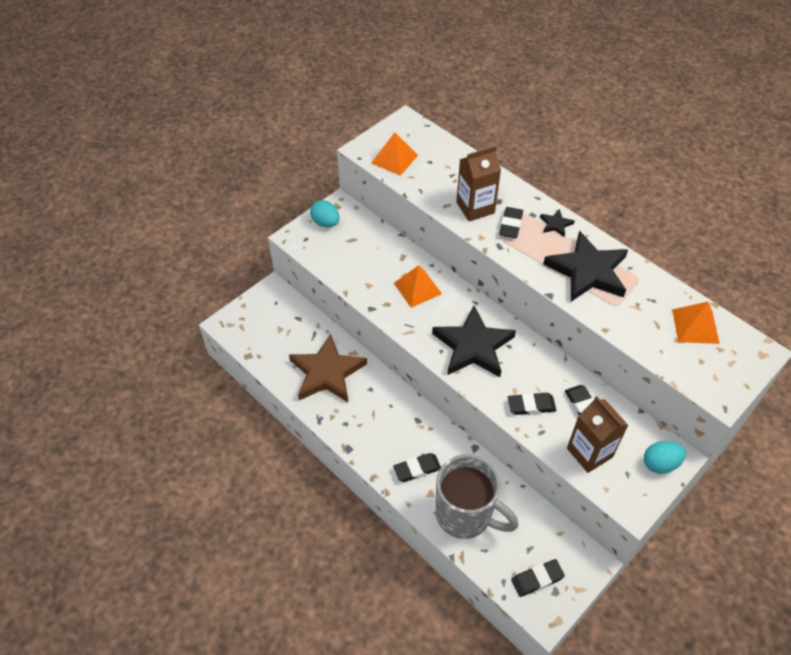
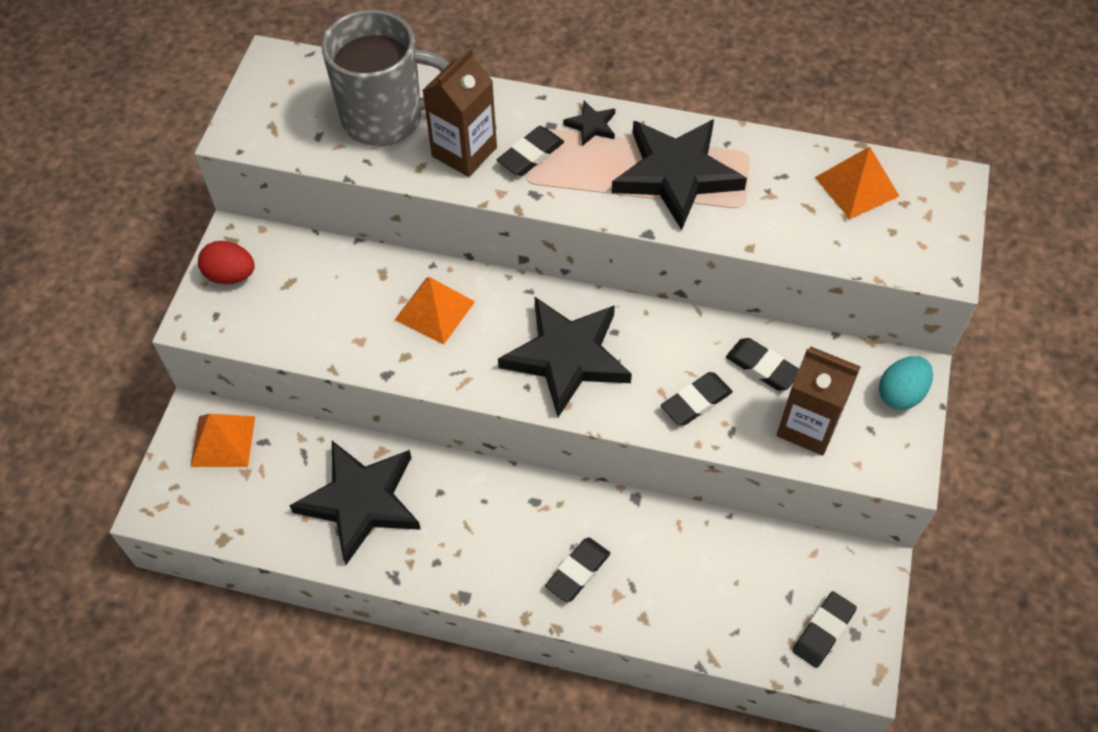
camera: 30 degrees left, 5 degrees up
(325, 223) = (231, 275): turquoise egg -> red egg
(327, 372) = (361, 501): brown star -> black star
(394, 159) = (295, 129): orange pyramid -> orange pyramid (223, 441)
(466, 515) = (682, 599): grey mug -> grey mug (386, 119)
(511, 225) = (530, 155): black eraser -> black eraser turned 60 degrees clockwise

